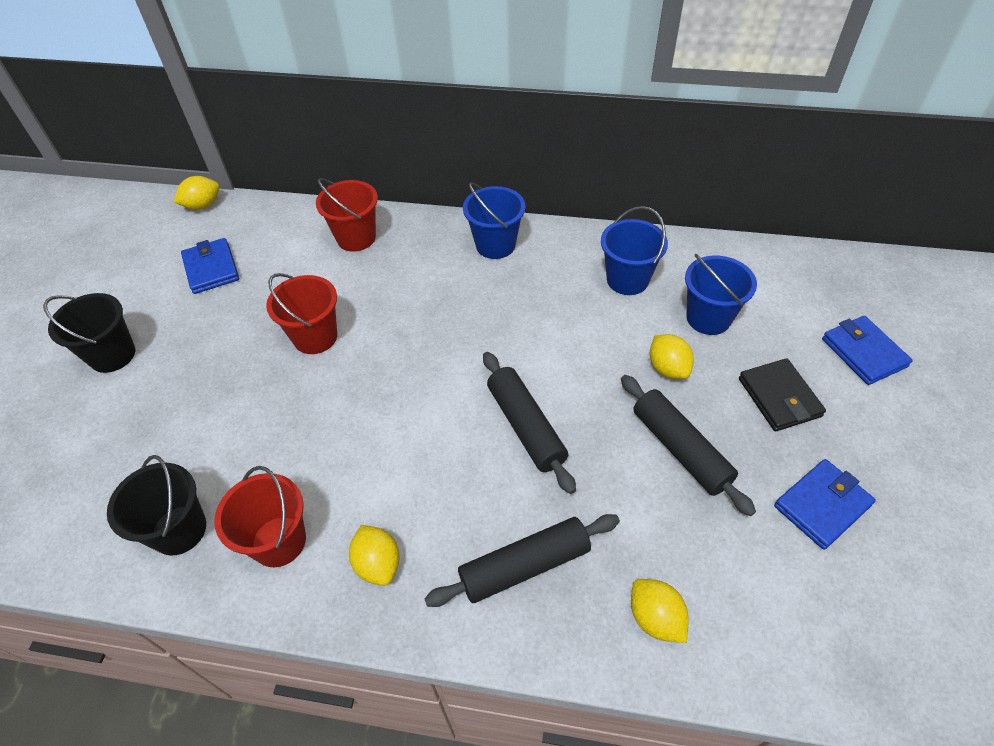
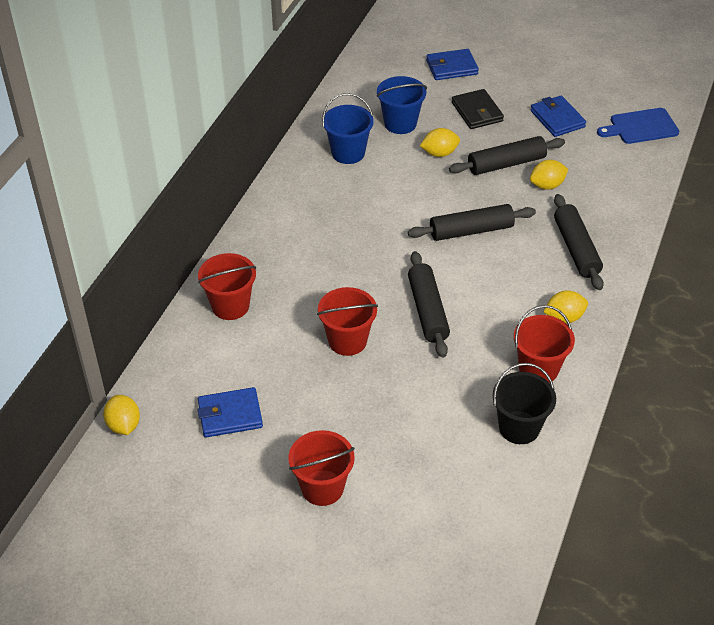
camera: 80 degrees left, 5 degrees down
(112, 355) = (322, 487): black bucket -> red bucket
(371, 402) = (427, 311): none -> black rolling pin
(495, 245) = (278, 217): blue bucket -> none
(655, 618) = (616, 201): yellow lemon -> yellow lemon (547, 185)
(779, 397) = (477, 112): black wallet -> black wallet turned 75 degrees clockwise
(875, 647) = (641, 127): none -> blue cutting board

